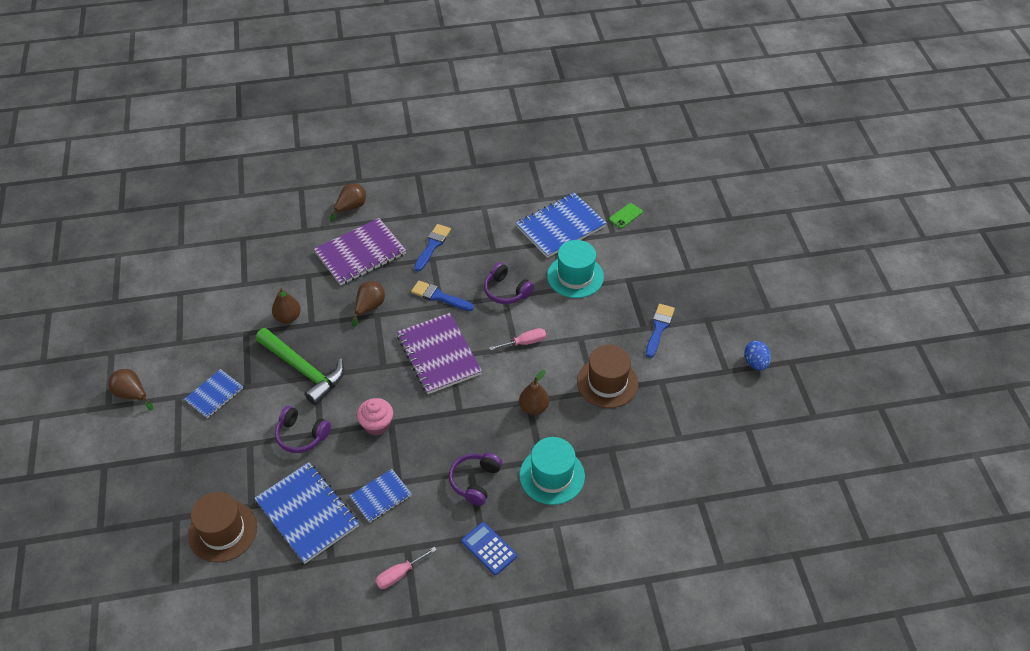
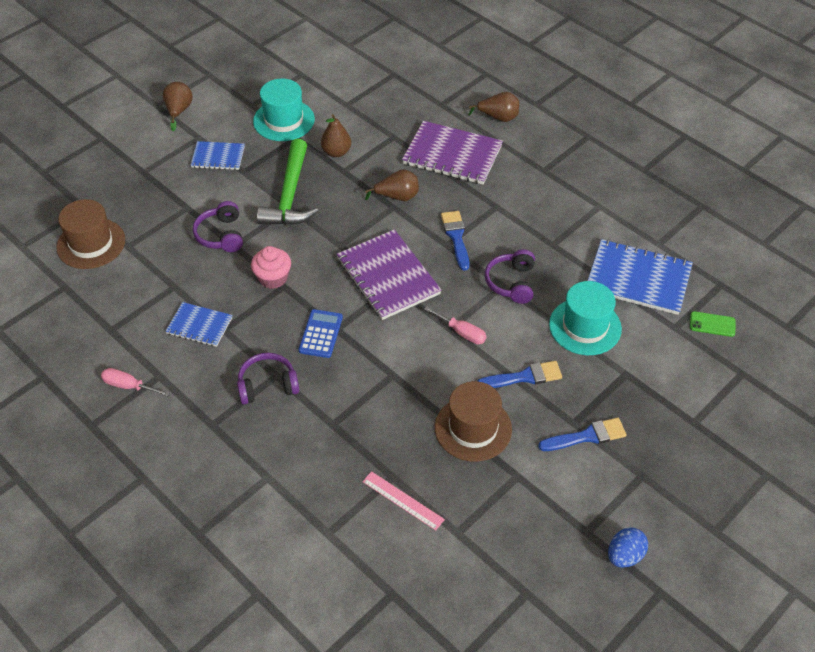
camera: 55 degrees right, 0 degrees up
(307, 513) = (146, 286): blue notebook -> none
(432, 246) = (511, 197): blue brush -> blue brush (524, 377)
(439, 355) = (388, 276): purple notebook -> purple notebook turned 60 degrees counterclockwise
(489, 549) = (201, 438): blue calculator -> blue calculator (321, 334)
(533, 407) = (389, 383): brown pear -> none
(552, 475) = (320, 443): turquoise hat -> turquoise hat (284, 120)
(634, 454) = (403, 500): none -> pink ruler

